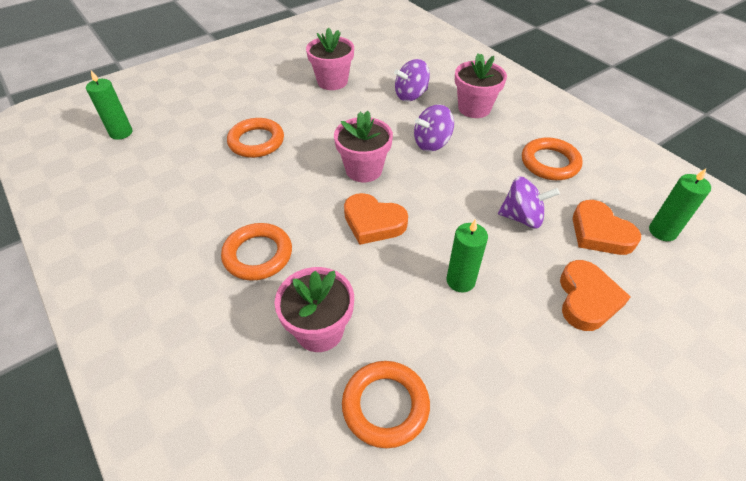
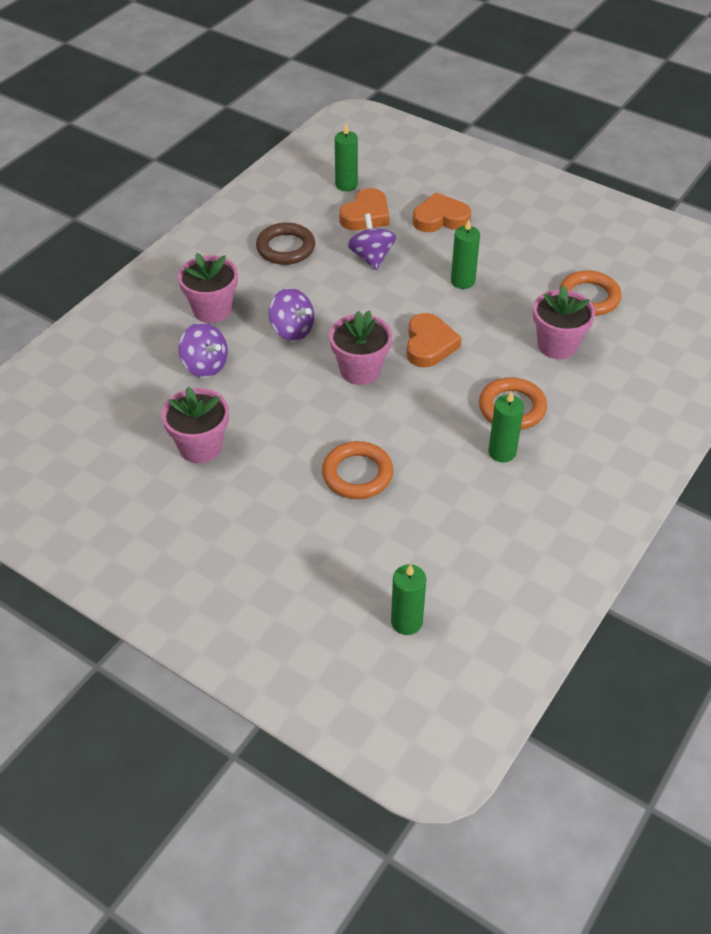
camera: 110 degrees left, 0 degrees up
(214, 229) = (502, 452): none -> green candle
(550, 163) = (286, 248): orange ring -> brown ring

